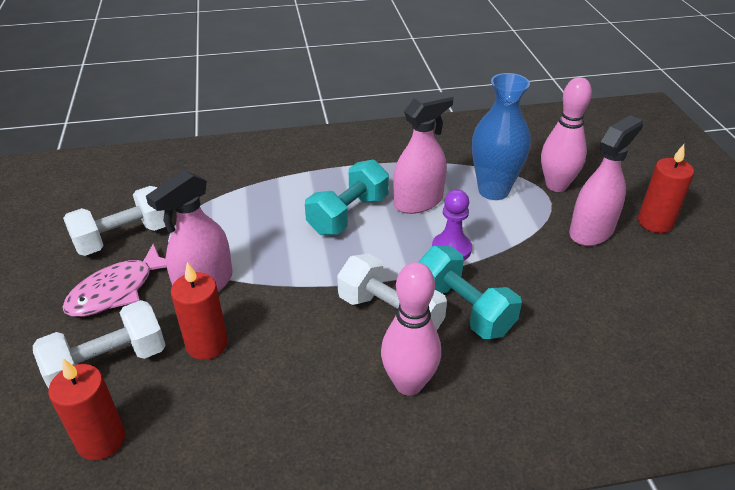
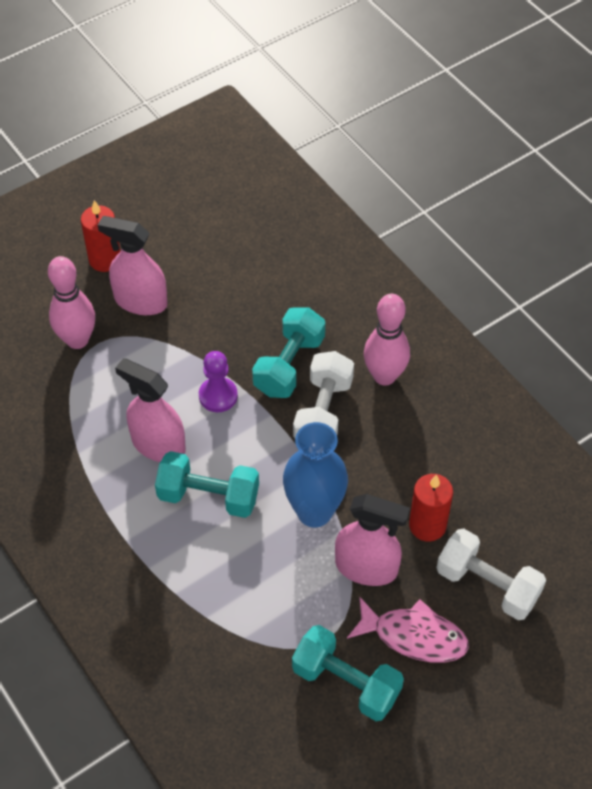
camera: 115 degrees left, 15 degrees up
(101, 440) = (546, 542): red candle -> none
(124, 237) = (346, 682): white dumbbell -> turquoise dumbbell
(493, 190) = (109, 388): blue vase -> blue vase (314, 512)

